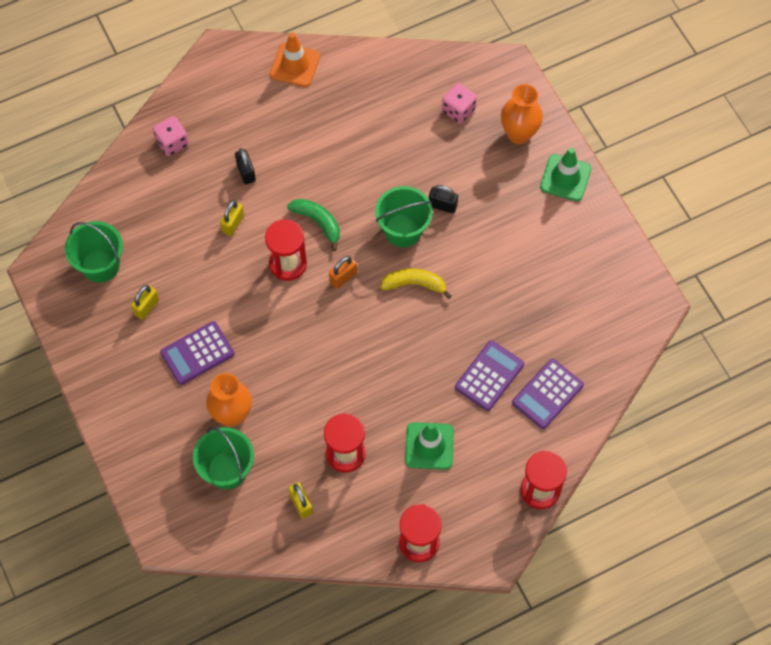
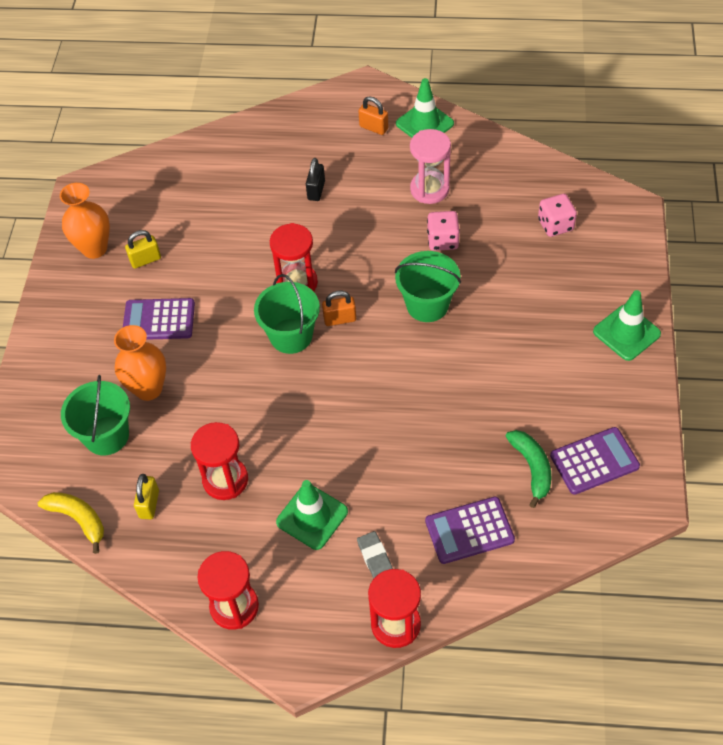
camera: 35 degrees right, 10 degrees down
(100, 265) = (134, 208): green bucket -> green bucket (291, 336)
(172, 143) = (269, 139): pink dice -> pink dice (442, 240)
(233, 224) = (273, 227): yellow padlock -> none
(254, 89) = (373, 127): none -> orange padlock
(295, 65) = (424, 124): orange traffic cone -> green traffic cone
(318, 222) = (351, 261): green banana -> green banana (532, 468)
(339, 126) = (429, 189): none -> pink hourglass
(414, 284) = (404, 358): yellow banana -> yellow banana (78, 519)
(442, 205) = (482, 301): black padlock -> none
(489, 376) = (420, 481): purple calculator -> purple calculator (594, 461)
(494, 450) = (375, 557): none -> grey eraser
(519, 134) = (603, 272): orange vase -> orange vase (94, 248)

